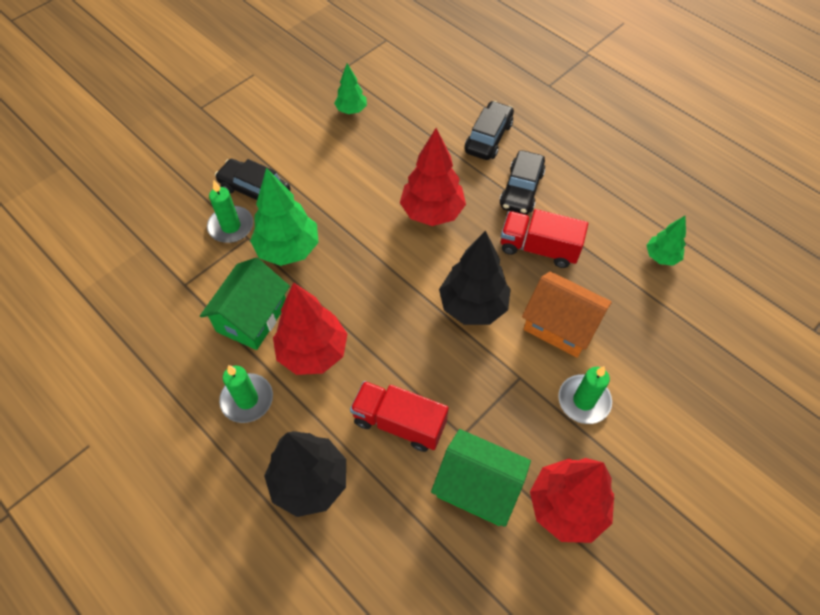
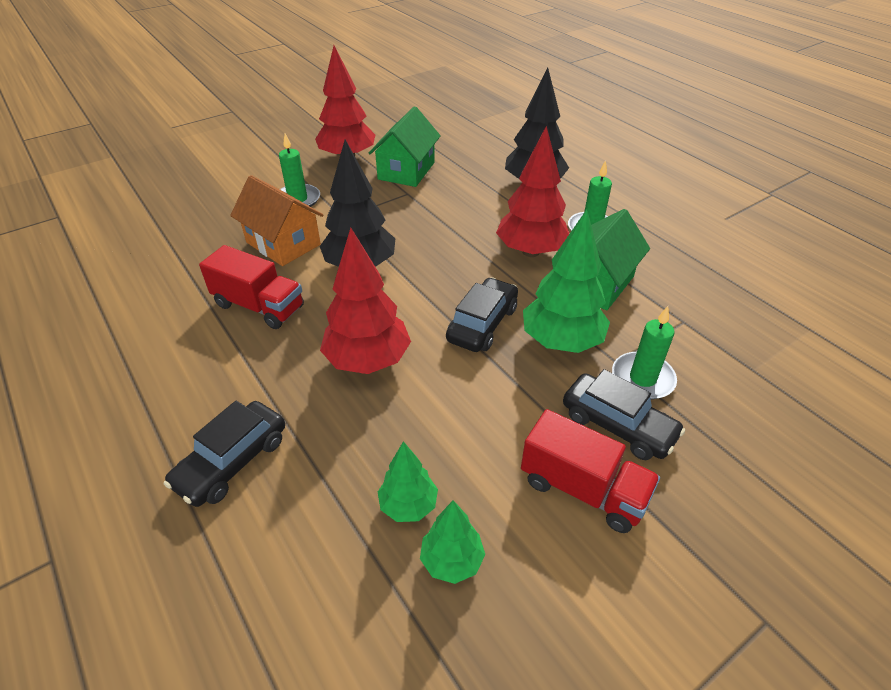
camera: 170 degrees left, 15 degrees down
(399, 423) = (457, 204): red truck -> red truck (583, 489)
(478, 486) = (406, 171): green house -> green house turned 75 degrees clockwise
(521, 189) = (234, 374): black car -> black car (482, 324)
(661, 257) = (132, 282): green tree -> green tree (408, 505)

